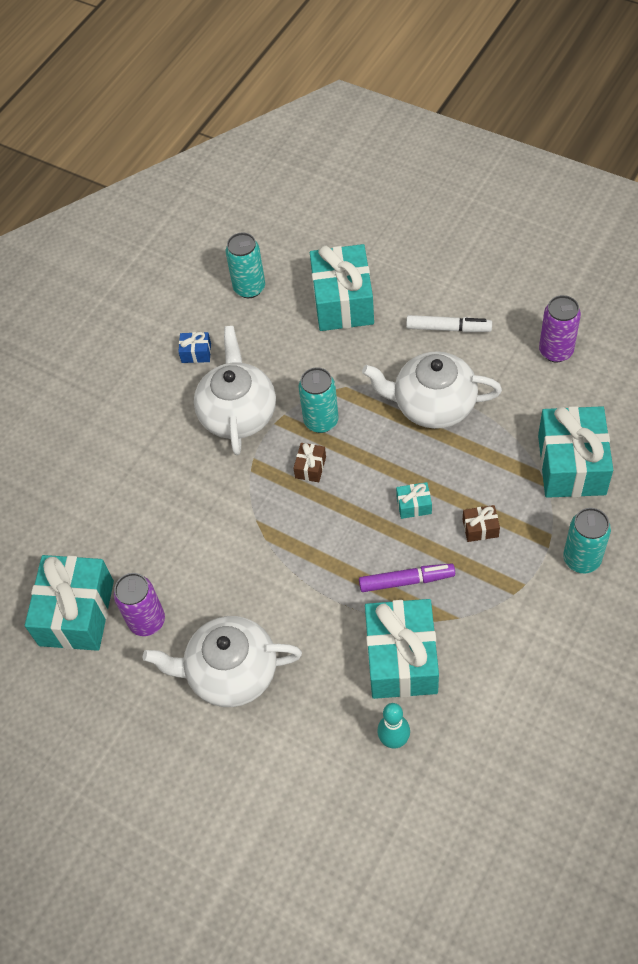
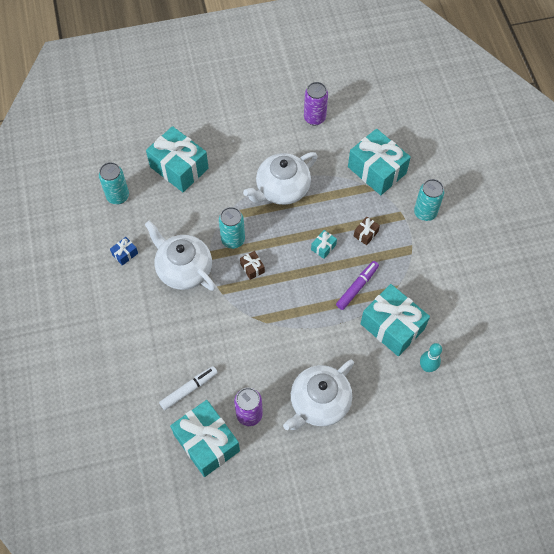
camera: 50 degrees left, 5 degrees up
(448, 328) = (250, 143): white marker -> white marker (189, 389)

